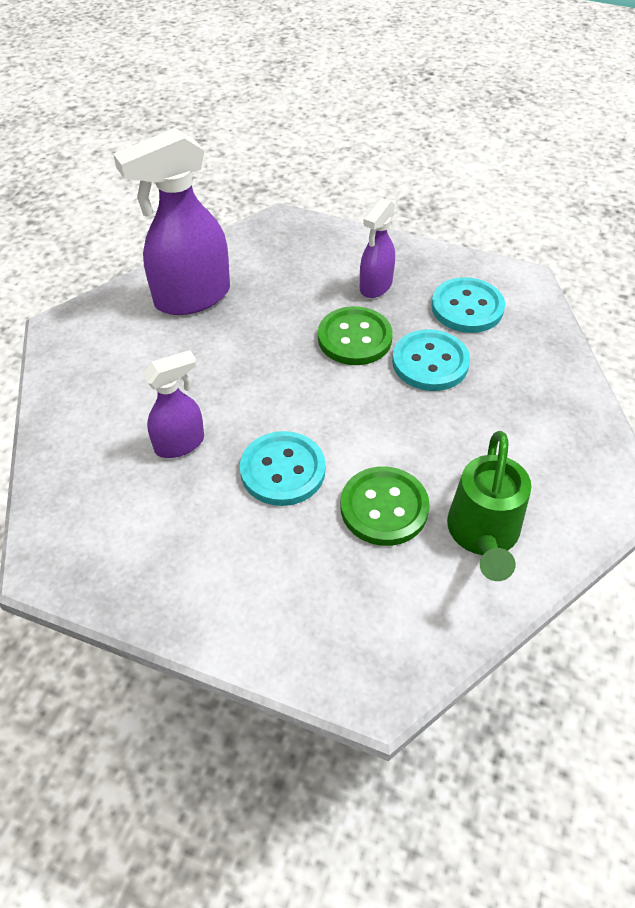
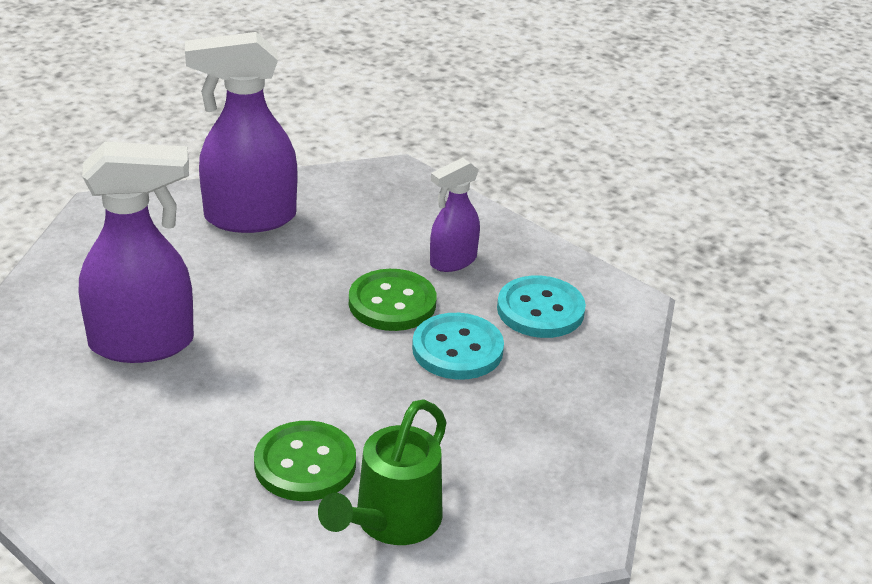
camera: 20 degrees right, 15 degrees down
(180, 444) = (143, 343): purple spray bottle -> purple spray bottle, size x1.77
(283, 470) = (227, 398): turquoise button -> none

